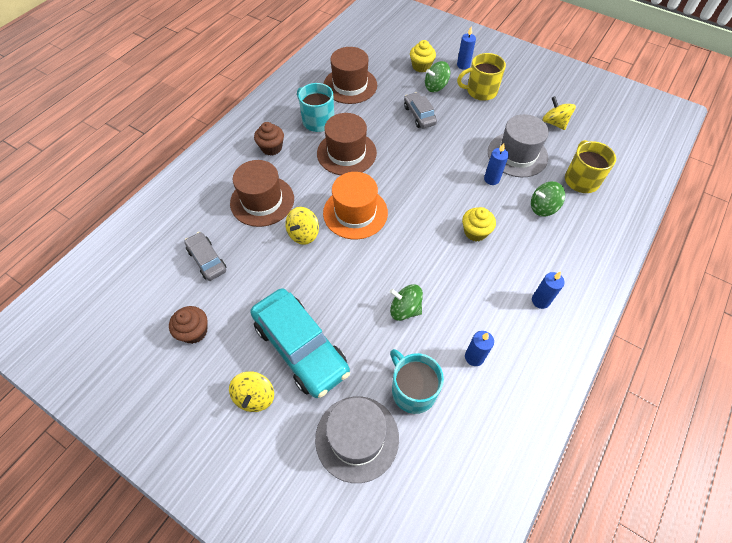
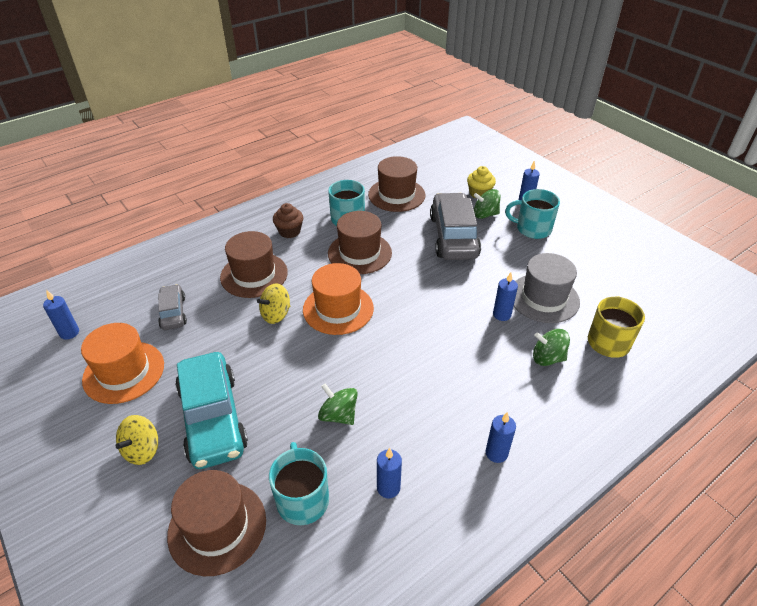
camera: 20 degrees right, 15 degrees down
(117, 310) = (69, 333): none -> blue candle
(194, 331) = (124, 372): brown cupcake -> orange hat
(357, 438) = (217, 527): grey hat -> brown hat
(419, 115) = (453, 236): grey car -> grey car, size x1.90
(475, 232) = (456, 361): yellow cupcake -> none
(480, 91) = (532, 229): yellow mug -> turquoise mug
(554, 123) = (603, 277): yellow spinning top -> none

